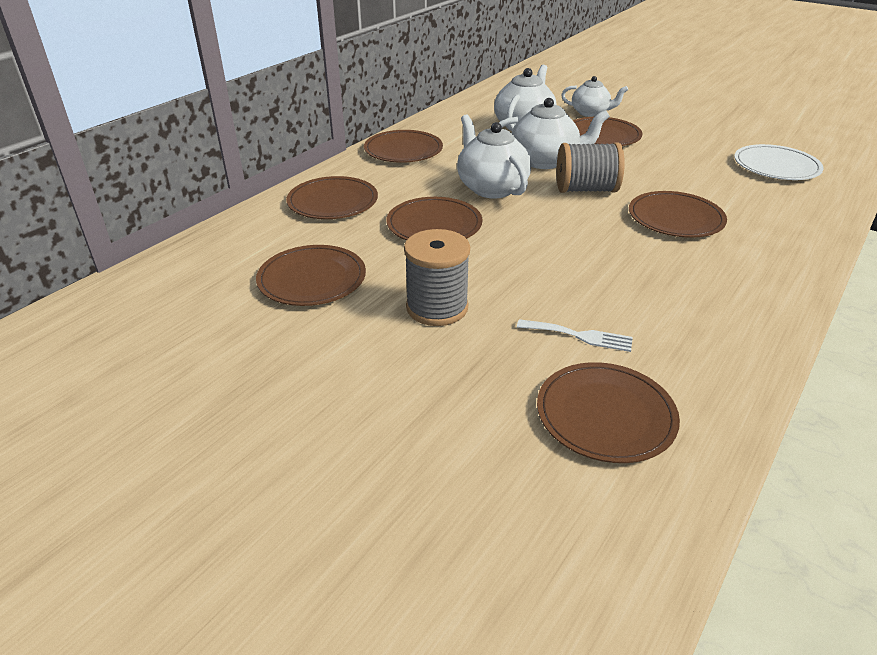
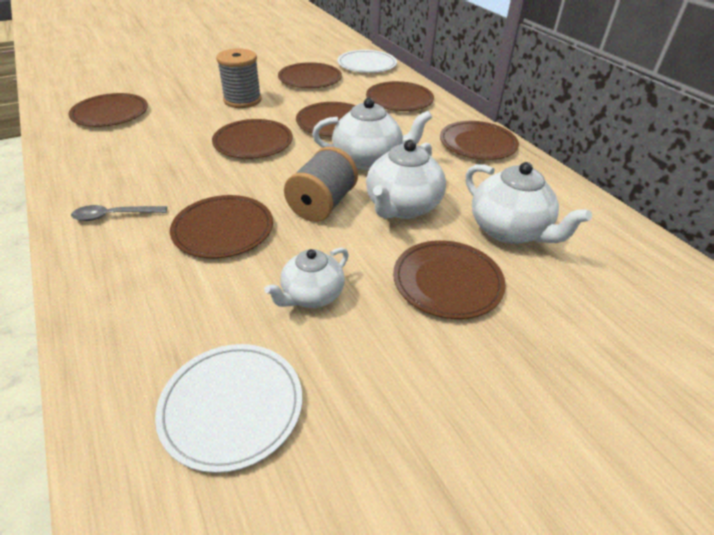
camera: 115 degrees right, 5 degrees up
(219, 249) = (367, 64): none -> white plate
(533, 256) = (253, 142): none -> brown plate
(579, 336) = (164, 127): white fork -> none
(590, 113) = (539, 312): white teapot -> white teapot (311, 295)
(746, 276) = (114, 216): none -> grey spoon

